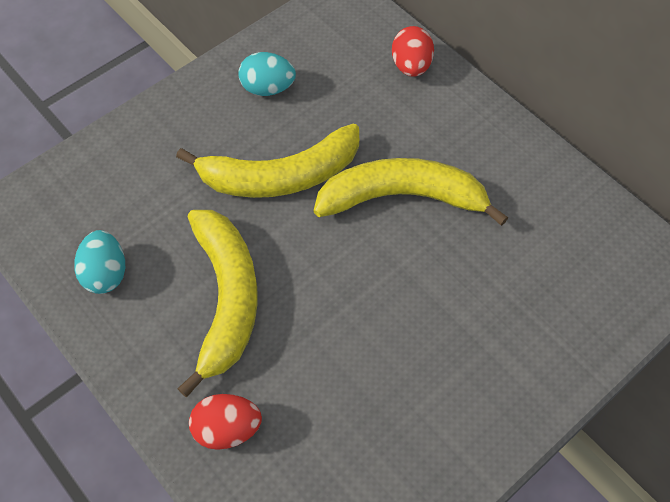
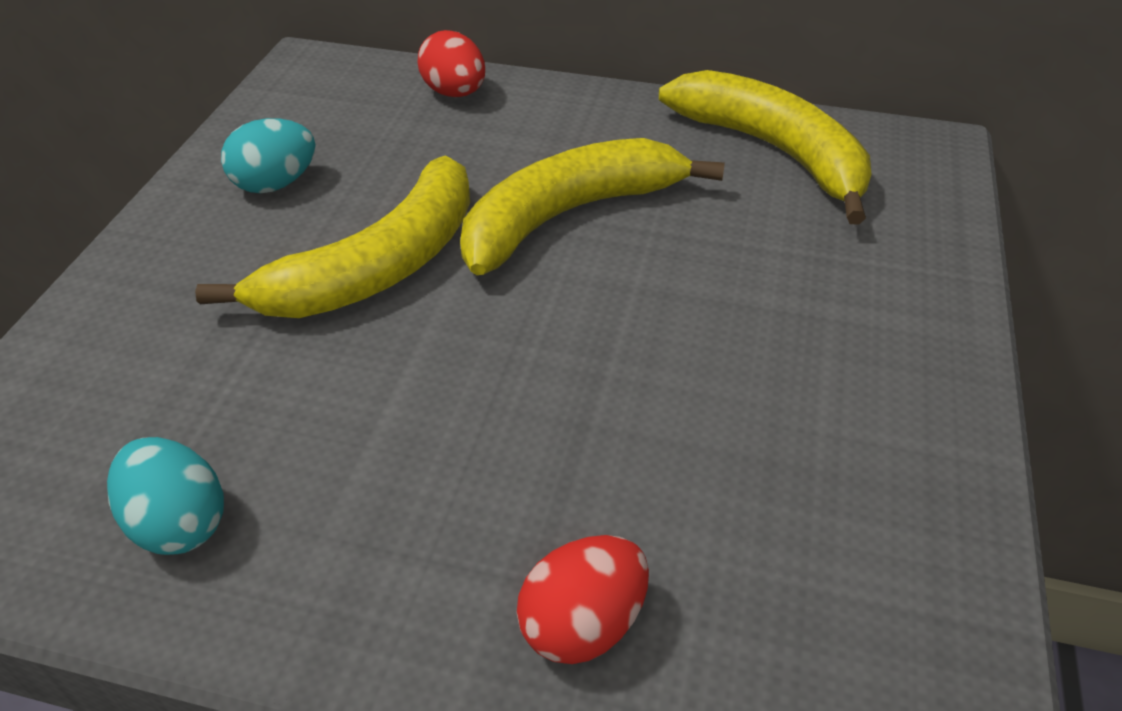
camera: 35 degrees left, 15 degrees down
(226, 299) = (423, 447): yellow banana -> yellow banana (774, 152)

